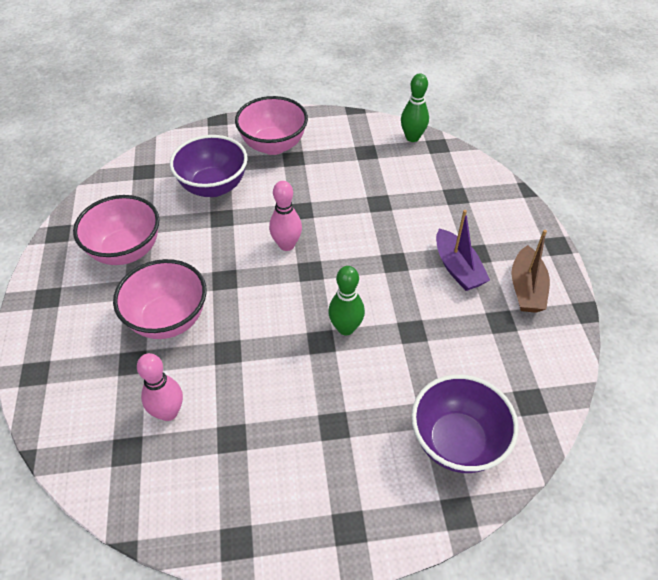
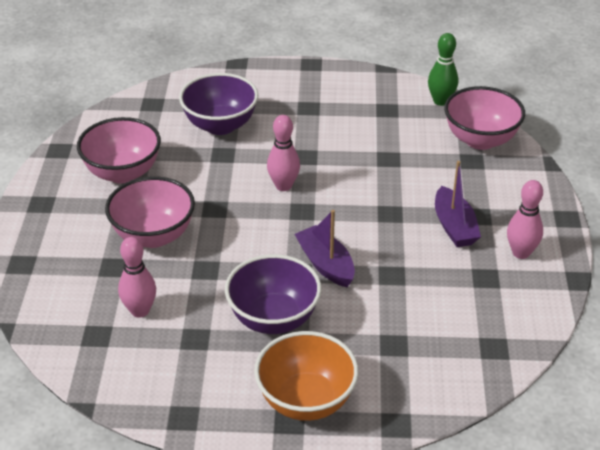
camera: 10 degrees right, 10 degrees down
(273, 145) = (290, 93): pink bowl -> pink bowl (480, 140)
(345, 328) = (325, 264): green bowling pin -> purple boat
(361, 498) = (306, 401): none -> orange bowl
(457, 442) = (410, 370): purple bowl -> purple bowl (273, 319)
(526, 289) = (521, 253): brown boat -> pink bowling pin

